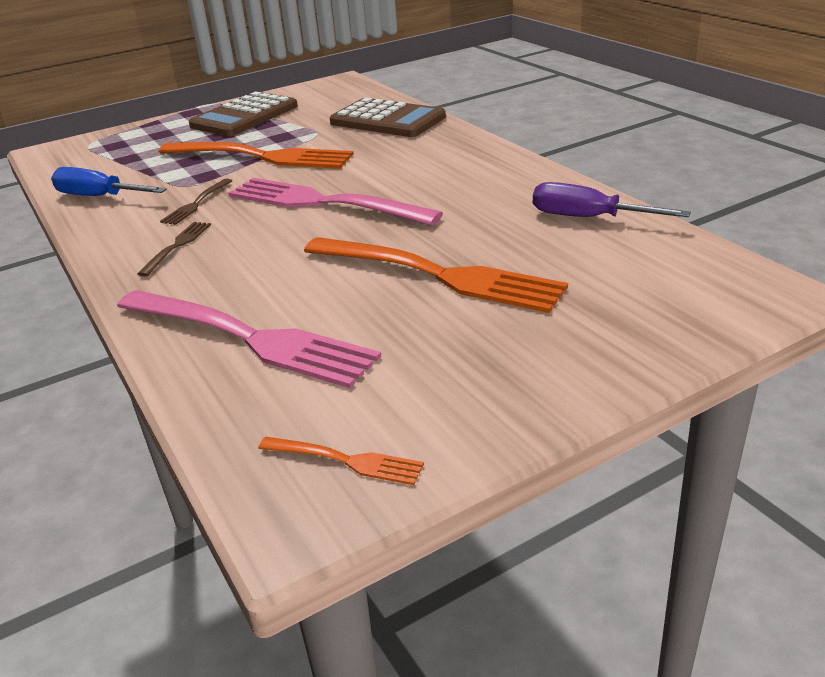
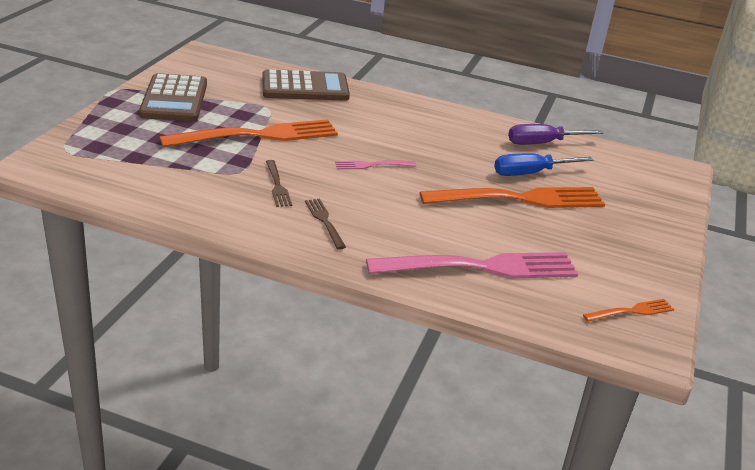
camera: 45 degrees left, 0 degrees up
(99, 196) = (180, 197): blue screwdriver -> blue screwdriver (530, 173)
(324, 203) = (372, 165): pink fork -> pink fork, size x0.45

